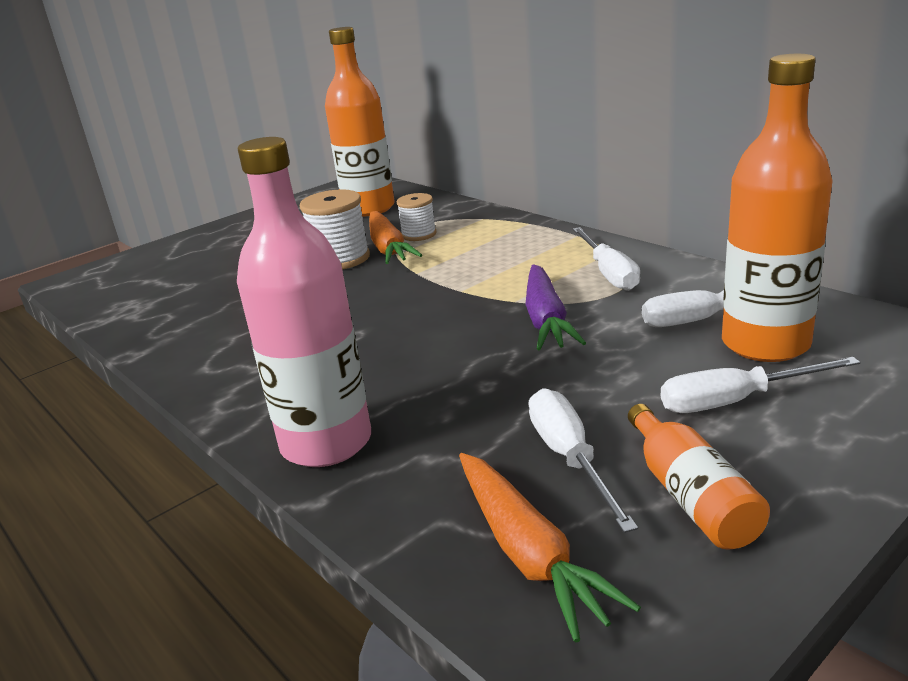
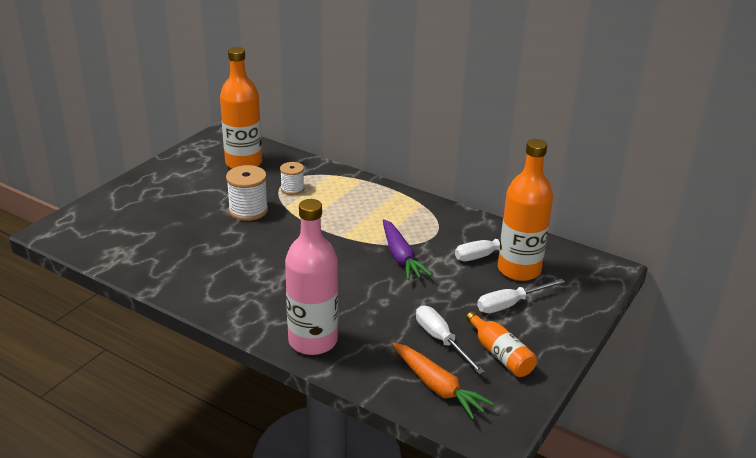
camera: 20 degrees left, 5 degrees up
(388, 248) = (277, 201): orange carrot -> none
(608, 273) = (425, 222): white screwdriver -> none

